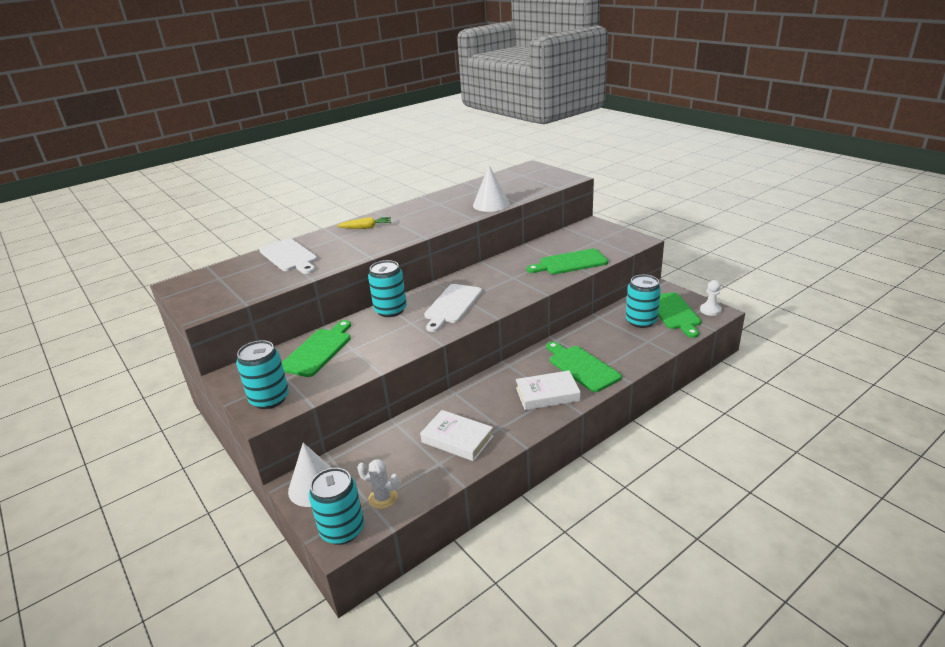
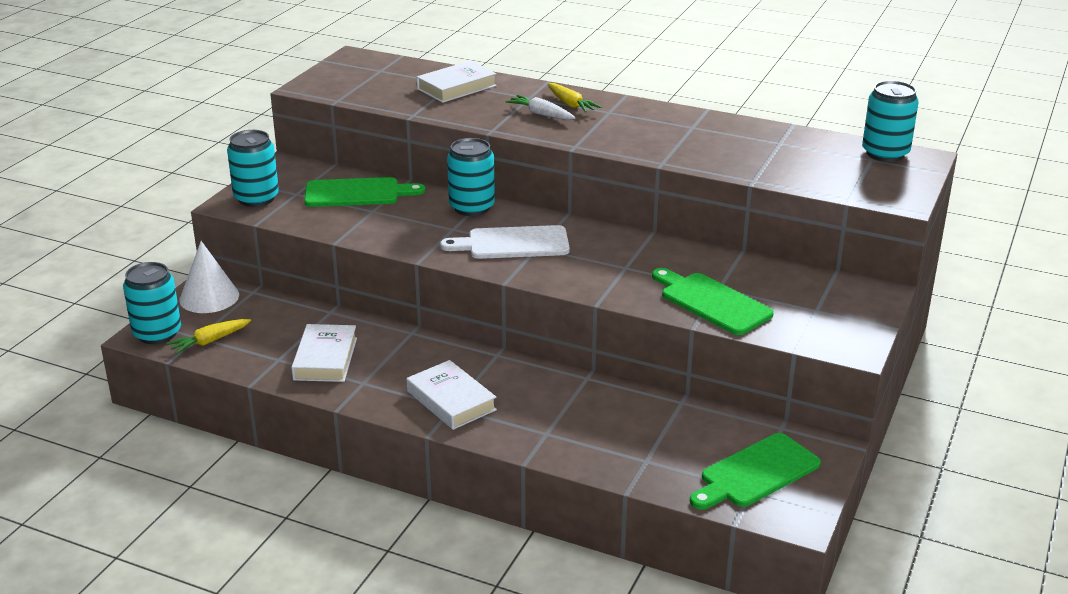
camera: 60 degrees right, 0 degrees up
(289, 256) = (456, 87): white cutting board -> white book
(368, 238) = (541, 114): none -> white carrot
(383, 498) = (210, 341): white cactus -> yellow carrot
(491, 204) = (725, 163): white cone -> none
(581, 367) = (533, 414): green cutting board -> none
(641, 321) = (701, 444): turquoise can -> turquoise can (885, 153)
(710, 310) = (797, 511): white pawn -> none

